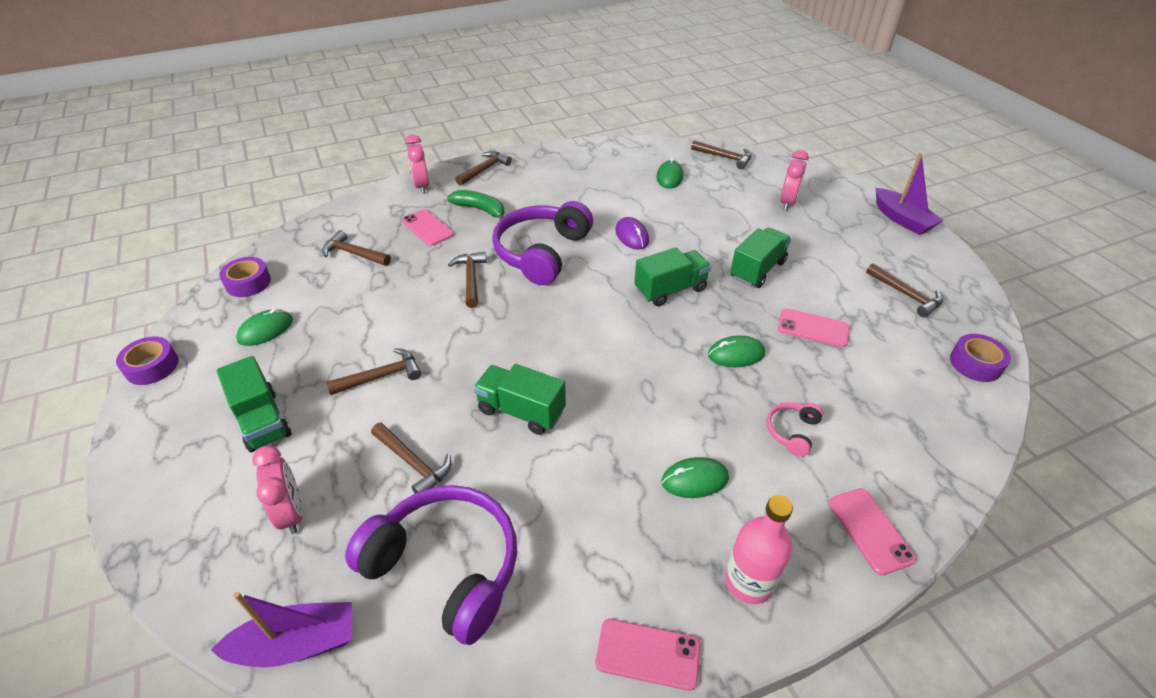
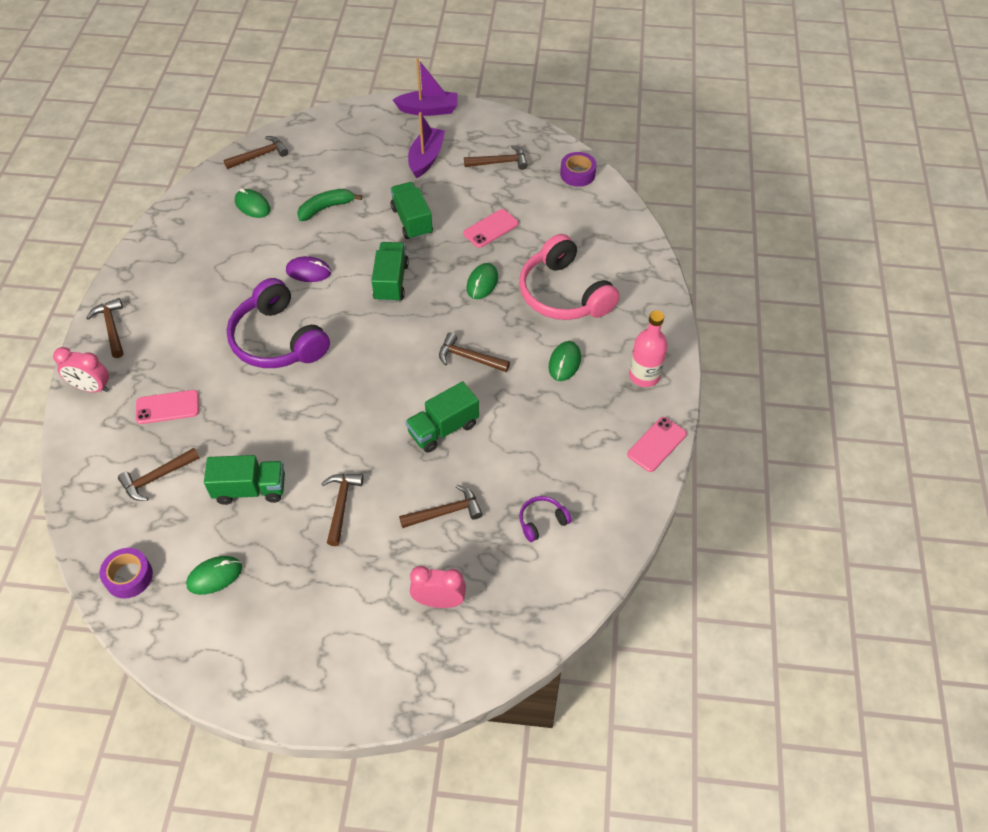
camera: 60 degrees left, 10 degrees up
(152, 366) = (194, 679): purple tape -> none
(262, 420) = (330, 602): green truck -> green truck (250, 489)
(265, 330) = (214, 576): green mouse -> green mouse turned 75 degrees clockwise
(296, 644) = (546, 622): purple boat -> purple boat (426, 158)
(446, 566) = (542, 521): purple headphones -> purple headphones, size x0.44
(471, 279) = (270, 402): brown hammer -> brown hammer (469, 358)
(480, 209) = (176, 357): green banana -> green banana (326, 208)
(787, 202) = (353, 156): pink clock -> none
(792, 431) = (563, 294): pink headphones -> pink headphones, size x2.27
(870, 530) = (649, 303): pink phone -> none

